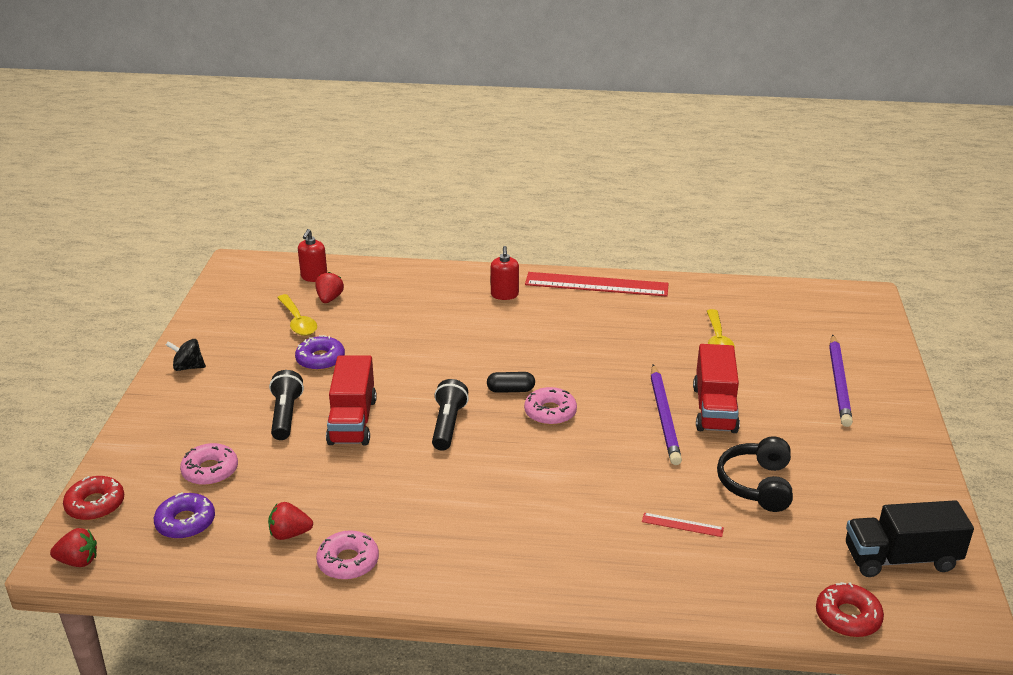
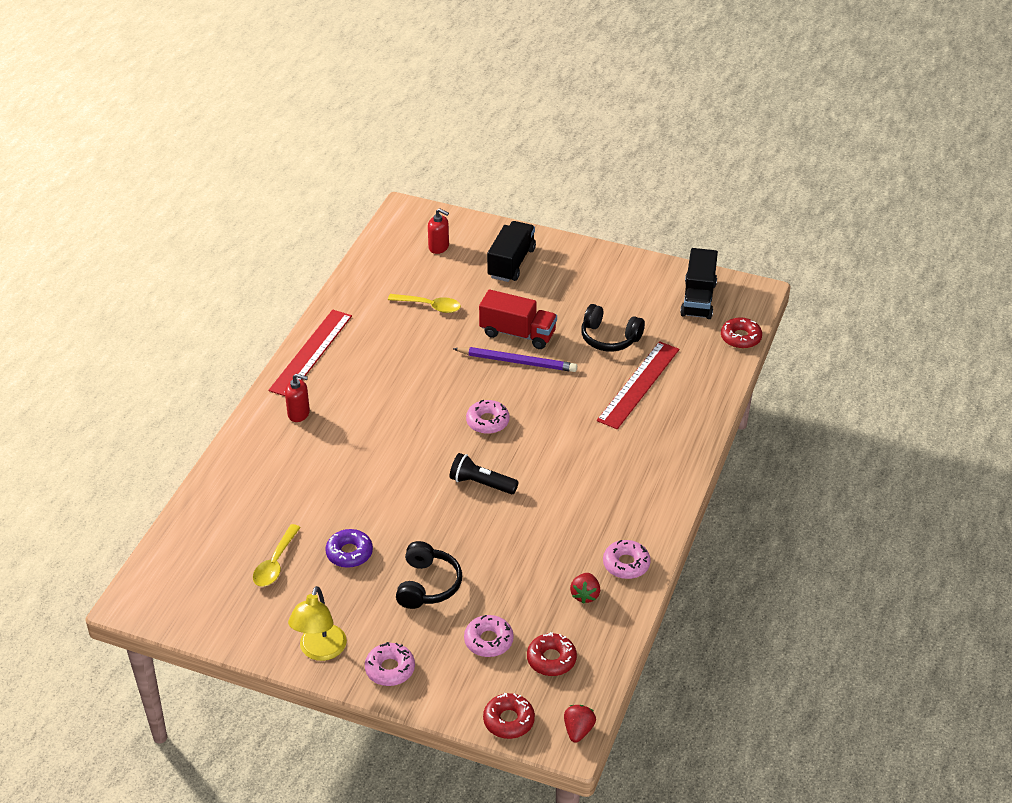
camera: 75 degrees left, 10 degrees up
(167, 412) = (390, 669): none -> pink donut
(185, 522) = (551, 659): purple donut -> red donut
(188, 367) = (320, 651): black spinning top -> yellow lamp
(285, 415) = (427, 585): black flashlight -> black headphones
(298, 321) = (275, 563): yellow spoon -> yellow spoon turned 120 degrees clockwise
(314, 277) = (195, 543): red soap dispenser -> red soap dispenser (439, 247)
(329, 299) = (244, 536): red strawberry -> none
(352, 421) = (453, 542): red truck -> none
(511, 390) = (448, 438): black capsule -> none
(682, 525) = (639, 385): red ruler -> red ruler, size x2.36
(839, 383) = (511, 263): purple pencil -> black truck

